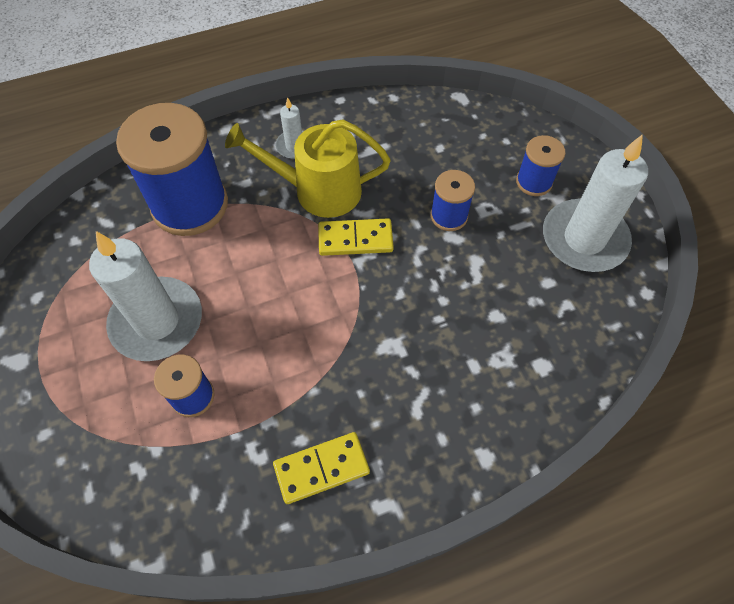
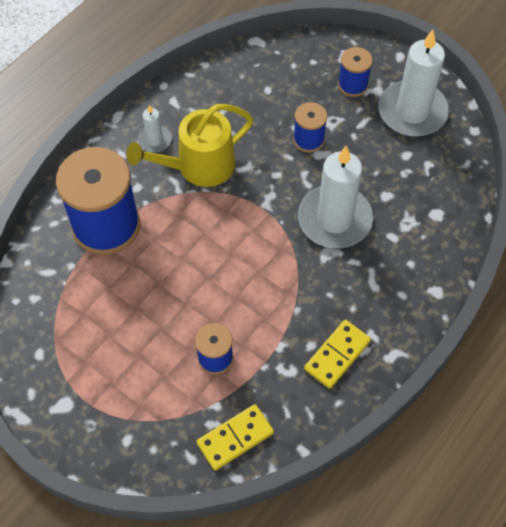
camera: 30 degrees left, 0 degrees up
(157, 321) = (149, 322): white candle -> white candle (334, 219)
(355, 239) = (252, 190): yellow domino -> yellow domino (235, 438)

